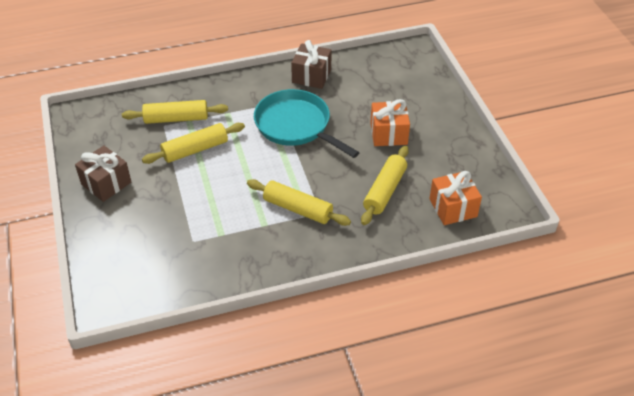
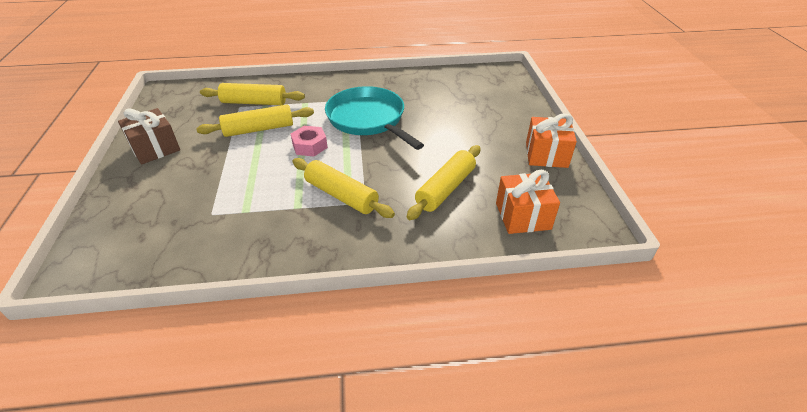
camera: 10 degrees right, 5 degrees down
(251, 162) = (310, 146): none -> pink nut
(311, 76) = (398, 82): brown gift -> none
(388, 133) = (463, 136): orange gift -> orange gift (546, 155)

